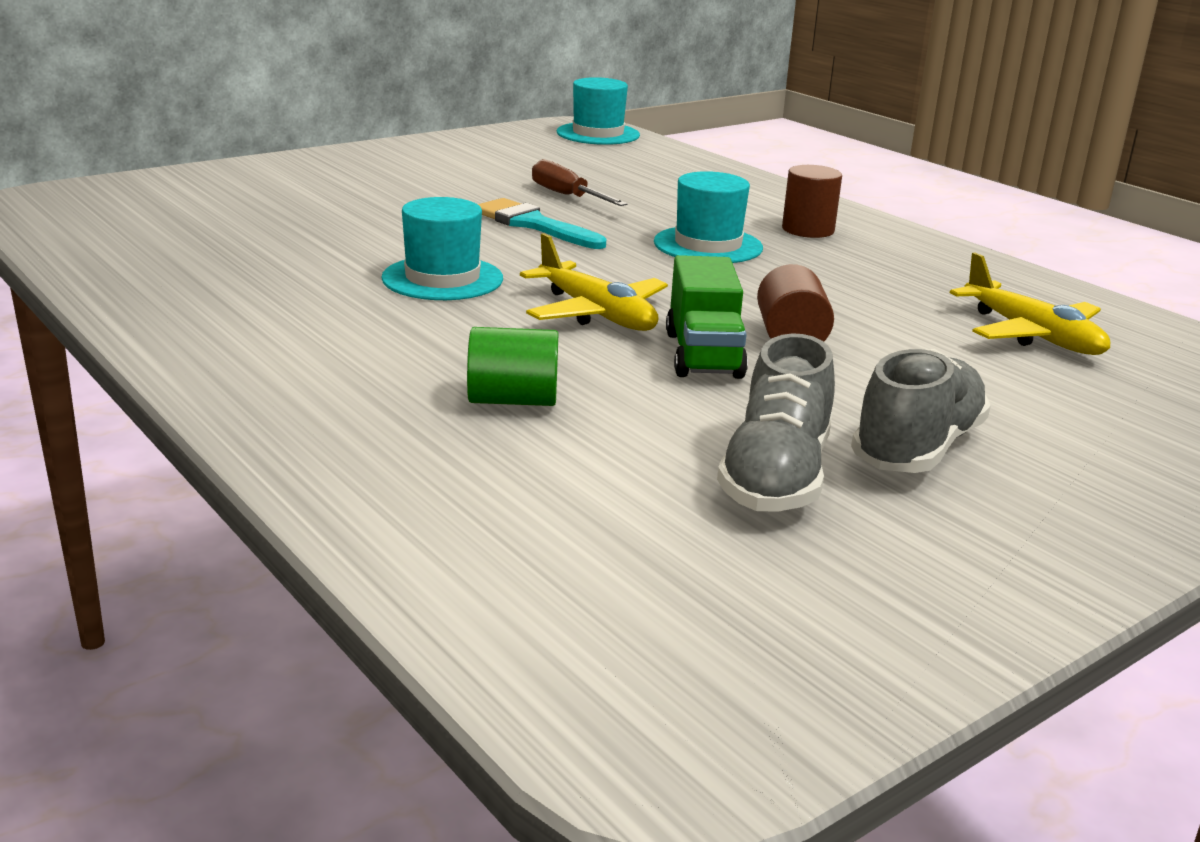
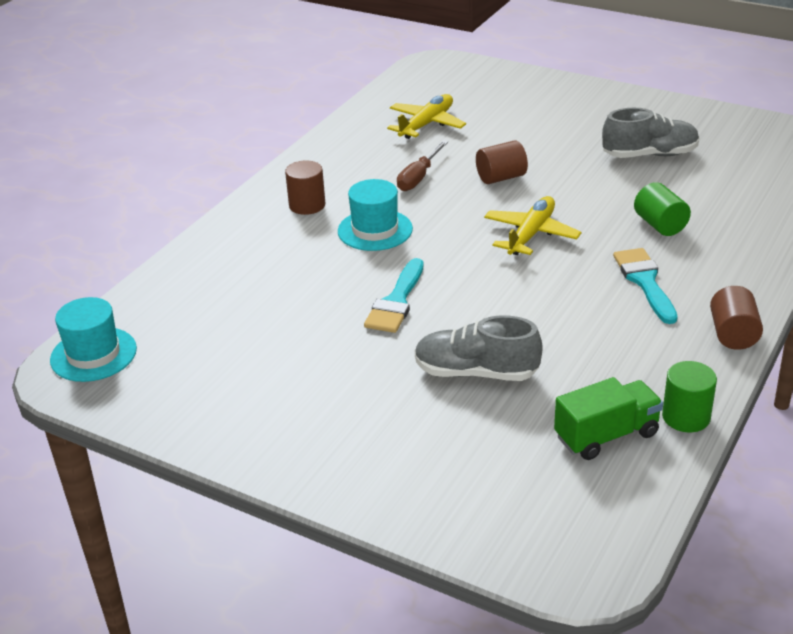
camera: 110 degrees left, 10 degrees up
(110, 282) = (686, 417): none -> green cylinder
(183, 352) = (733, 334): none -> brown cylinder
(381, 342) = (645, 282): none -> turquoise brush
(442, 278) = (535, 298): turquoise hat -> none
(567, 196) = (314, 309): brown screwdriver -> brown screwdriver (419, 177)
(703, 355) = (550, 194): green truck -> green truck (606, 436)
(917, 448) = (587, 133): grey shoe -> grey shoe (476, 372)

